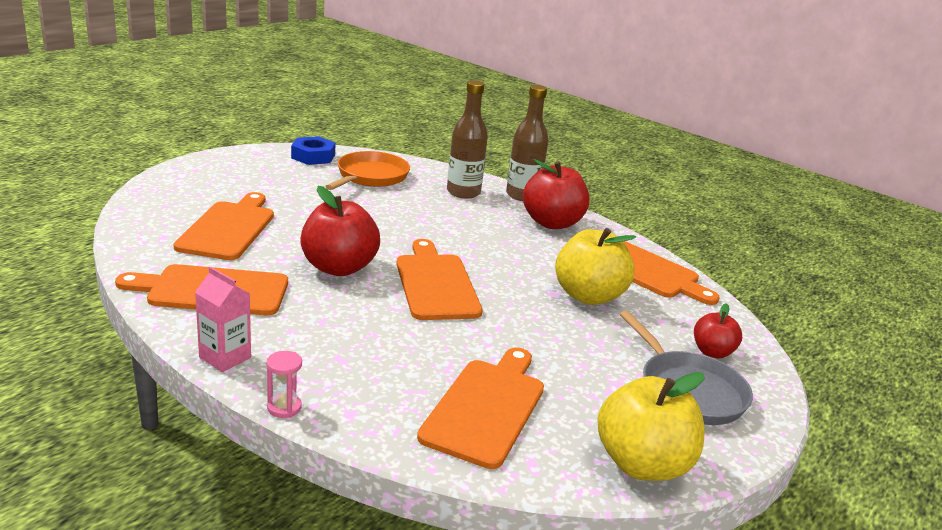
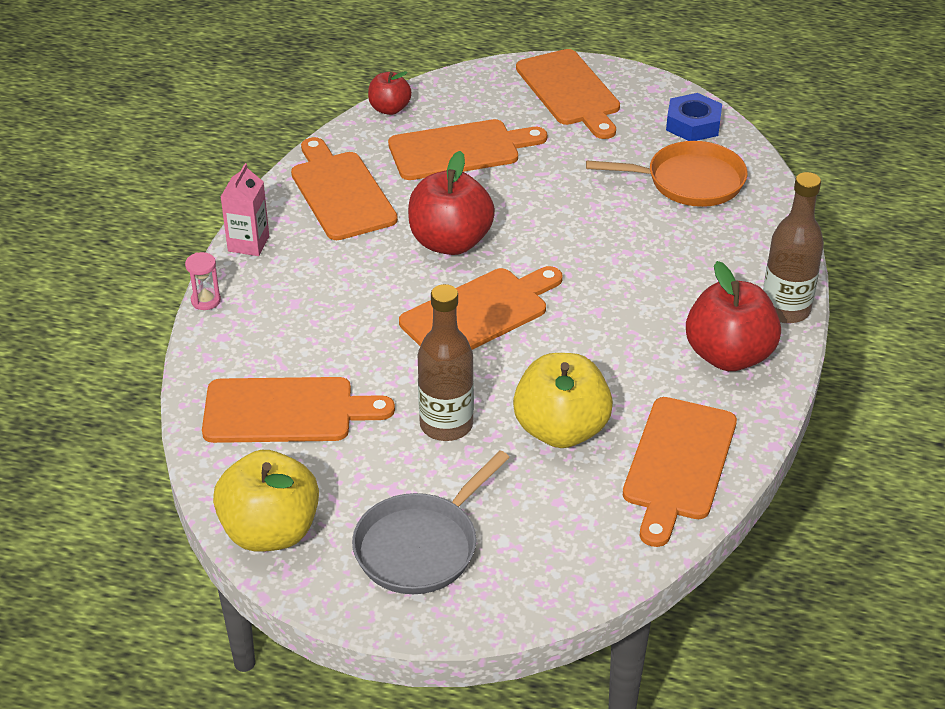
camera: 70 degrees right, 15 degrees up
(218, 174) = (569, 91): none -> orange cutting board
(463, 192) = (732, 261): brown bottle -> brown bottle (446, 425)
(712, 352) = (521, 556): red apple -> red apple (389, 109)

